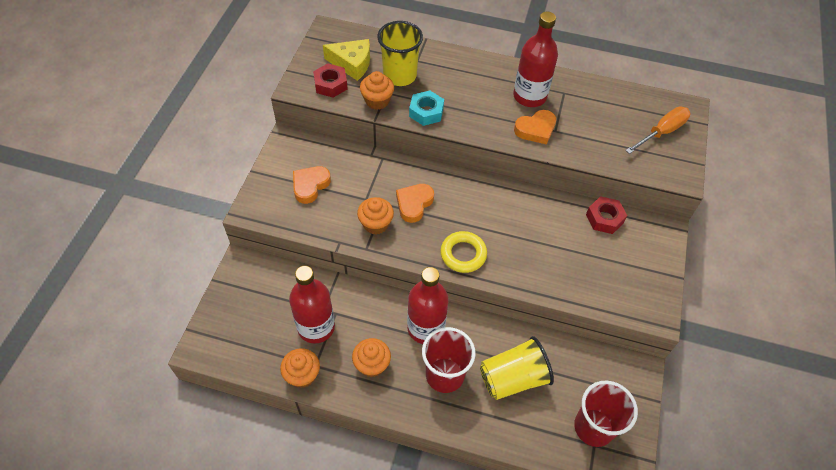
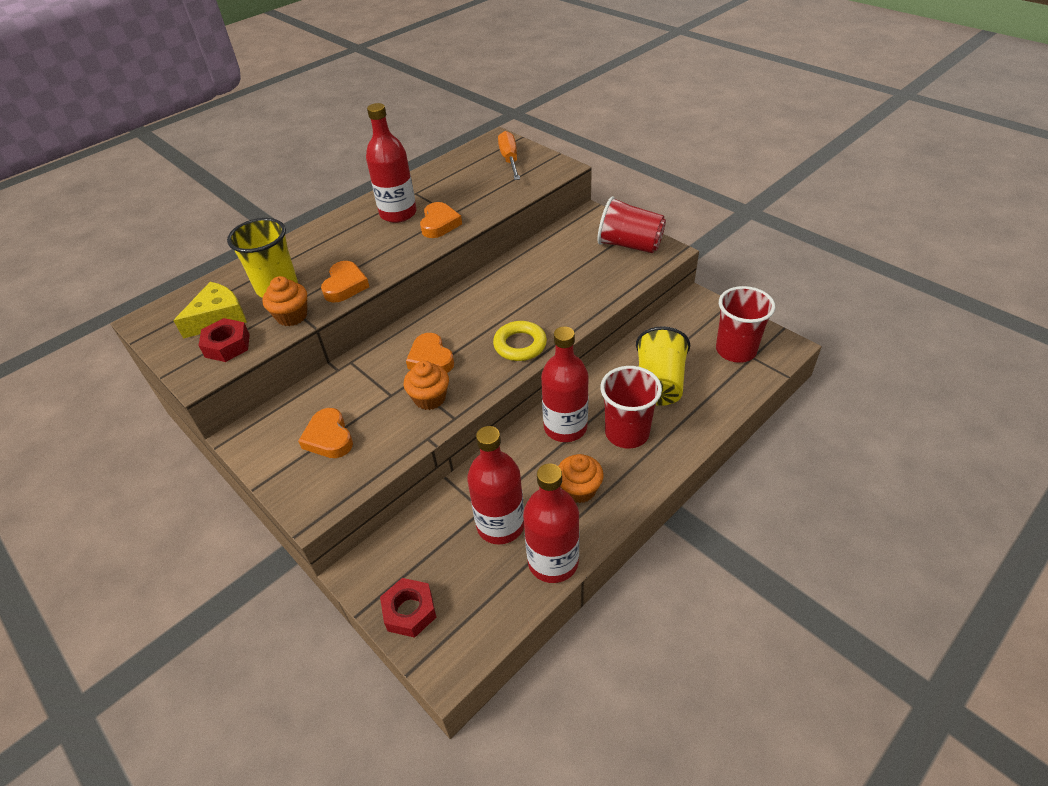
camera: 55 degrees left, 10 degrees down
(302, 375) = (553, 561): orange cupcake -> red bottle
(426, 112) = (345, 285): turquoise nut -> orange heart
(604, 218) = (553, 241): red nut -> red nut (409, 611)
(643, 280) = (629, 245): none -> red cup

